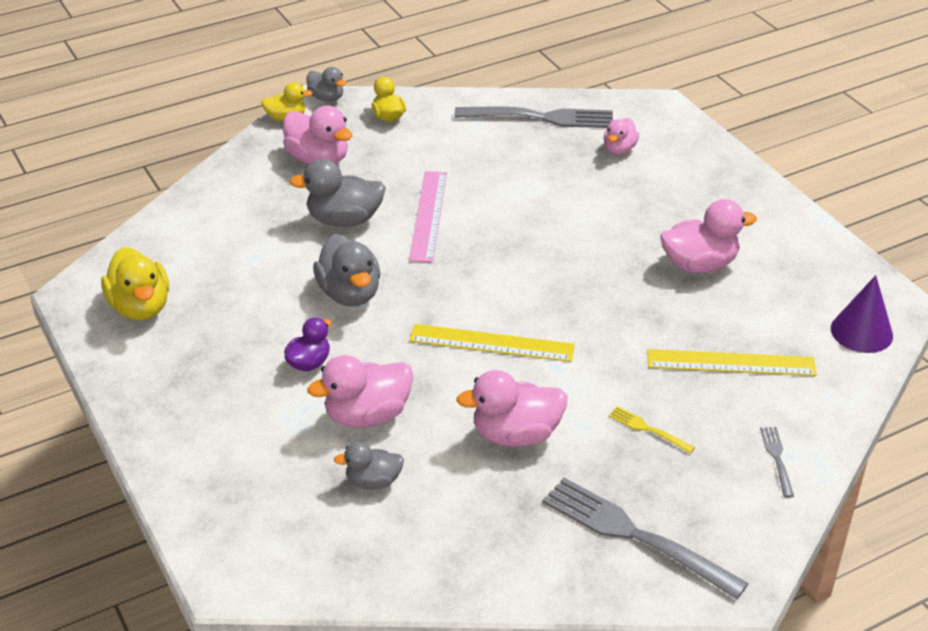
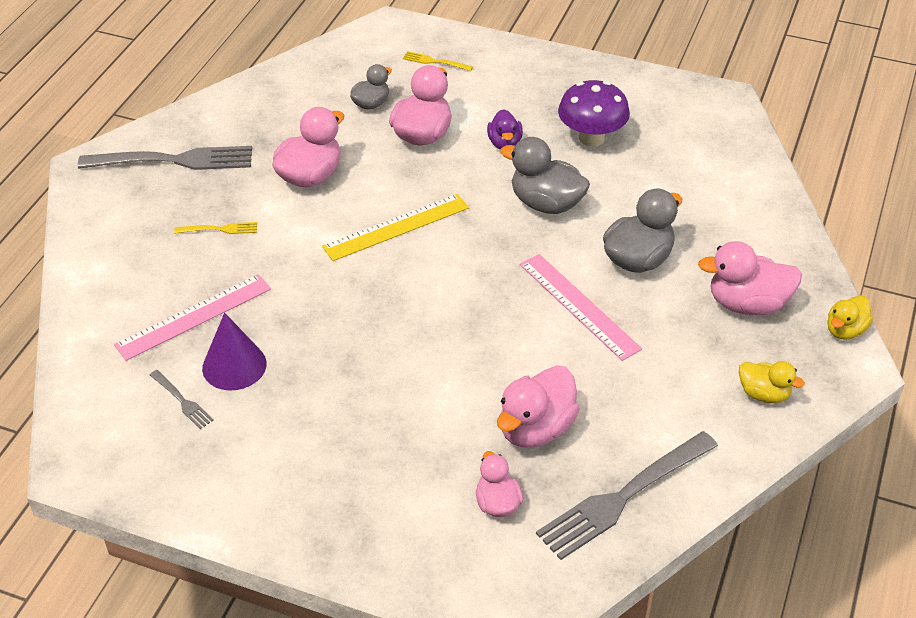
camera: 140 degrees right, 5 degrees up
(140, 307) = (669, 114): yellow duck -> none
(233, 324) = (591, 138): none -> purple mushroom
(250, 494) = (435, 62): none -> yellow fork
(326, 98) = (851, 379): grey duck -> none
(699, 264) = (293, 400): pink duck -> pink duck (536, 429)
(731, 363) = (194, 316): yellow ruler -> pink ruler
(777, 458) = (107, 259): grey fork -> grey fork (182, 401)
(861, 332) = (95, 413): purple cone -> purple cone (234, 366)

